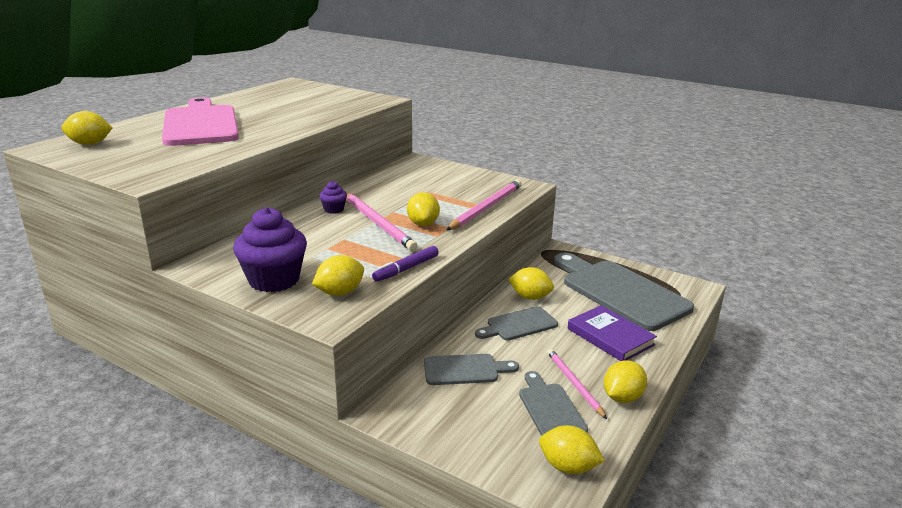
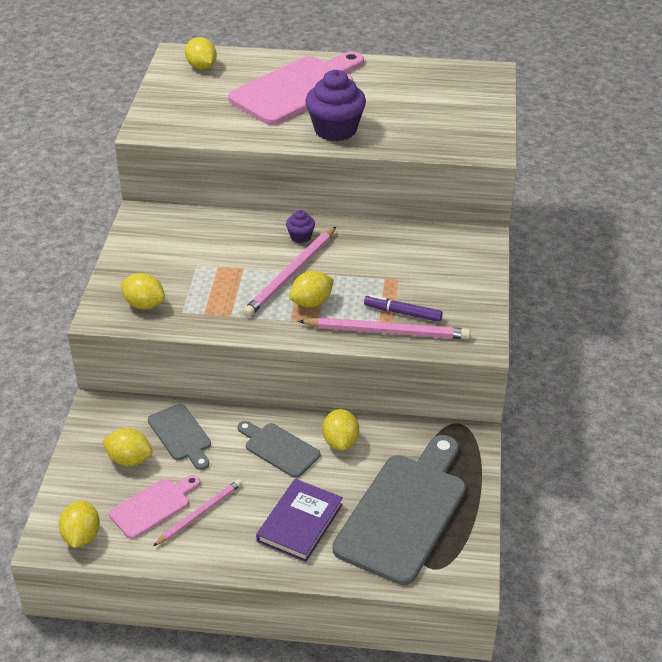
camera: 65 degrees right, 15 degrees up
(274, 280) = (143, 263): purple cupcake -> purple cupcake (335, 130)
(406, 269) = (209, 325): purple marker -> purple marker (402, 313)
(550, 408) = (153, 506): grey cutting board -> pink cutting board
(622, 397) = (196, 552): yellow lemon -> yellow lemon (129, 459)

